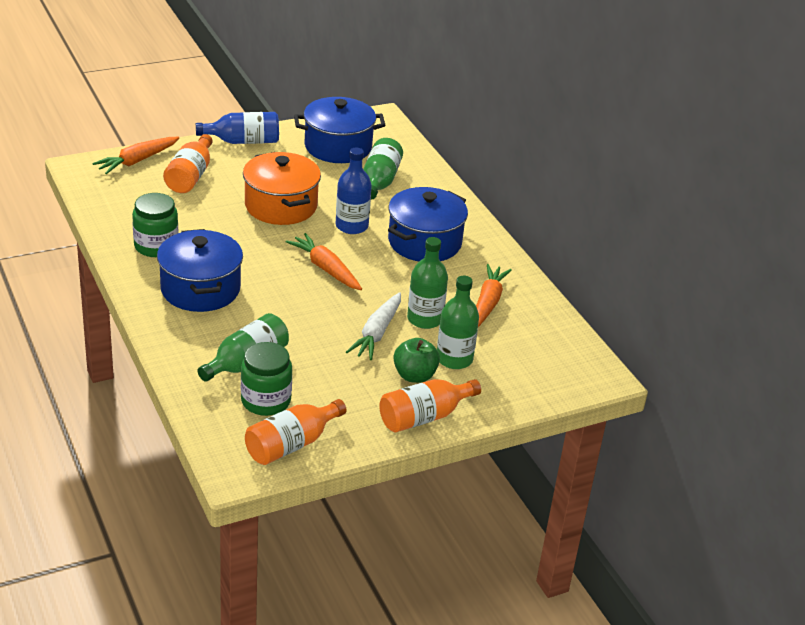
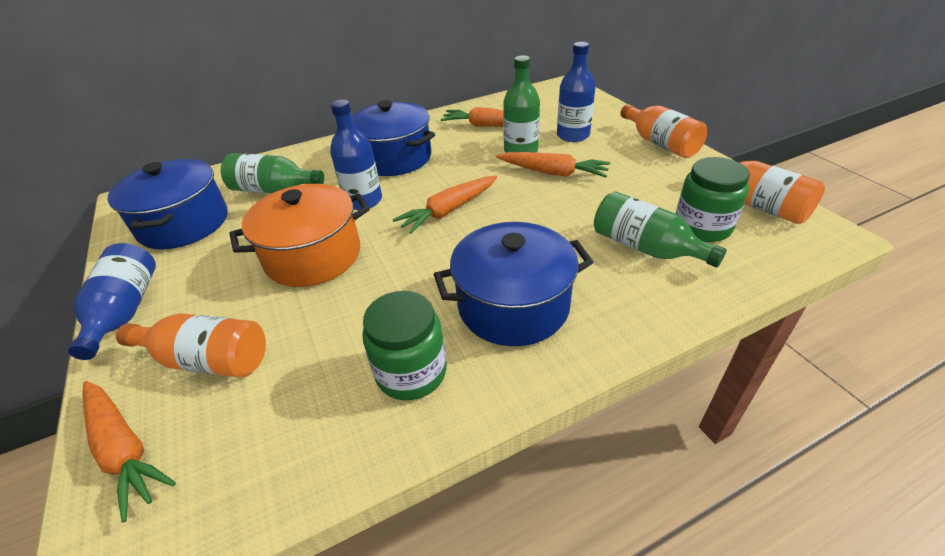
camera: 85 degrees left, 5 degrees up
(377, 333) = (553, 172): white carrot -> orange carrot
(414, 375) = (606, 151): green apple -> none
(454, 359) = (573, 135): green bottle -> blue bottle

